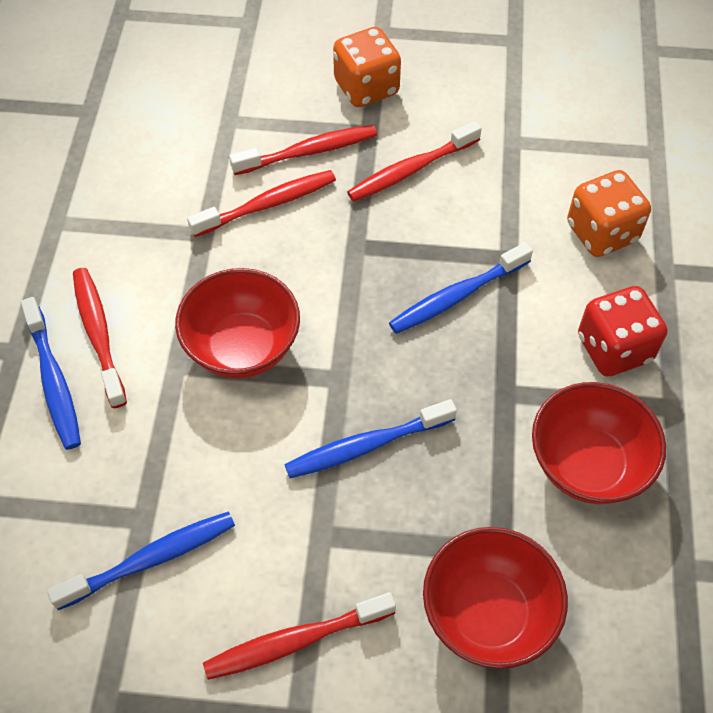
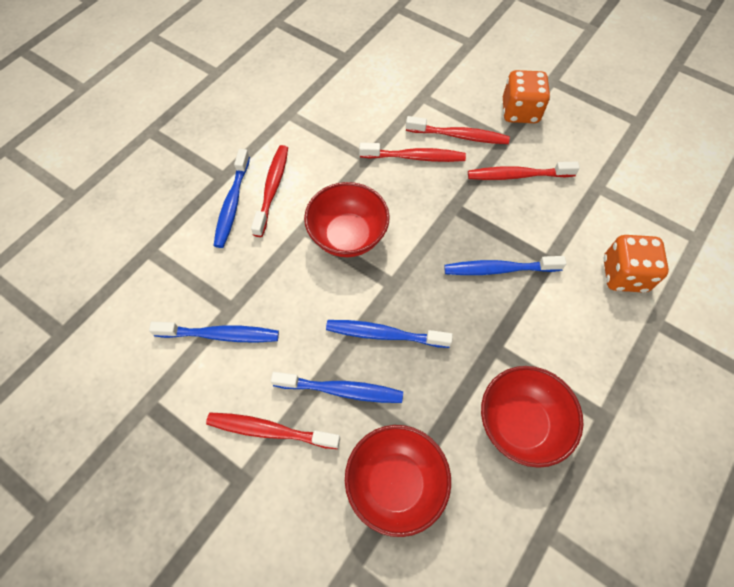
camera: 30 degrees right, 5 degrees up
(355, 541) = (341, 390): none -> blue toothbrush
(614, 348) = (586, 356): red dice -> none

